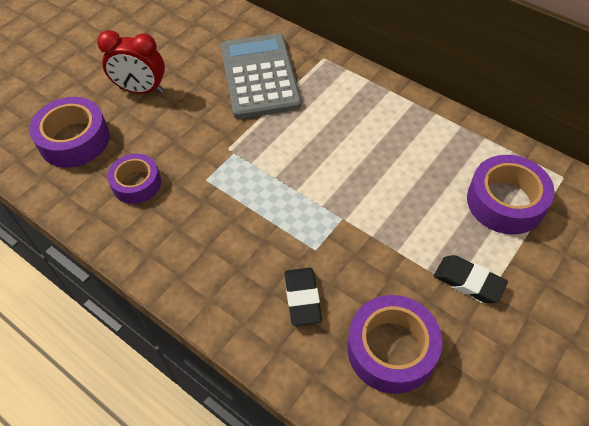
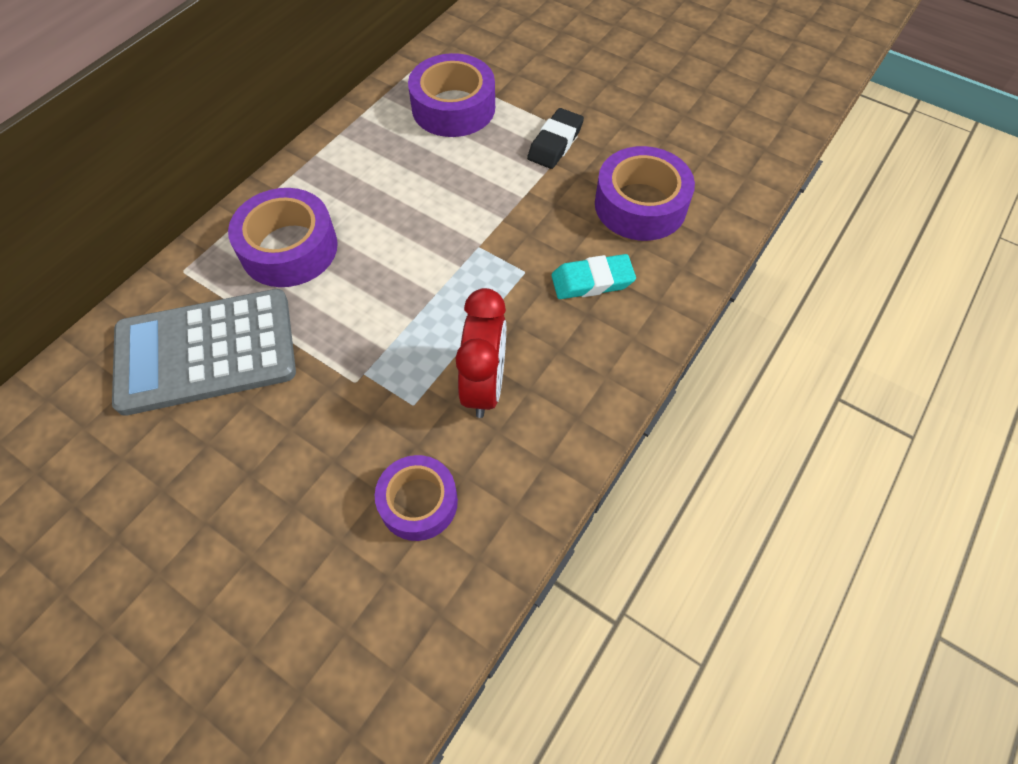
camera: 95 degrees left, 5 degrees up
(74, 140) = (314, 633): purple tape -> purple tape (289, 248)
(141, 90) = (203, 536): red clock -> red clock (484, 385)
(302, 298) = (592, 281): black eraser -> turquoise eraser

